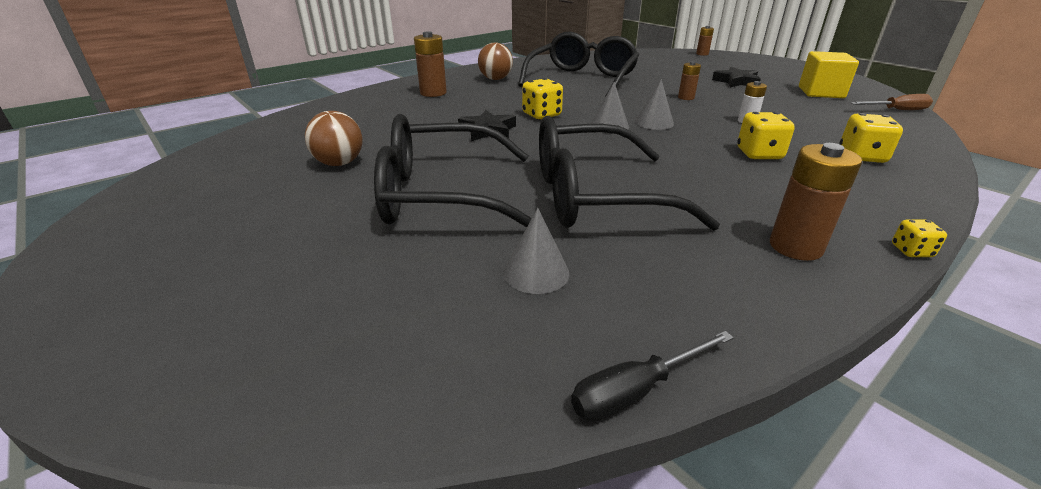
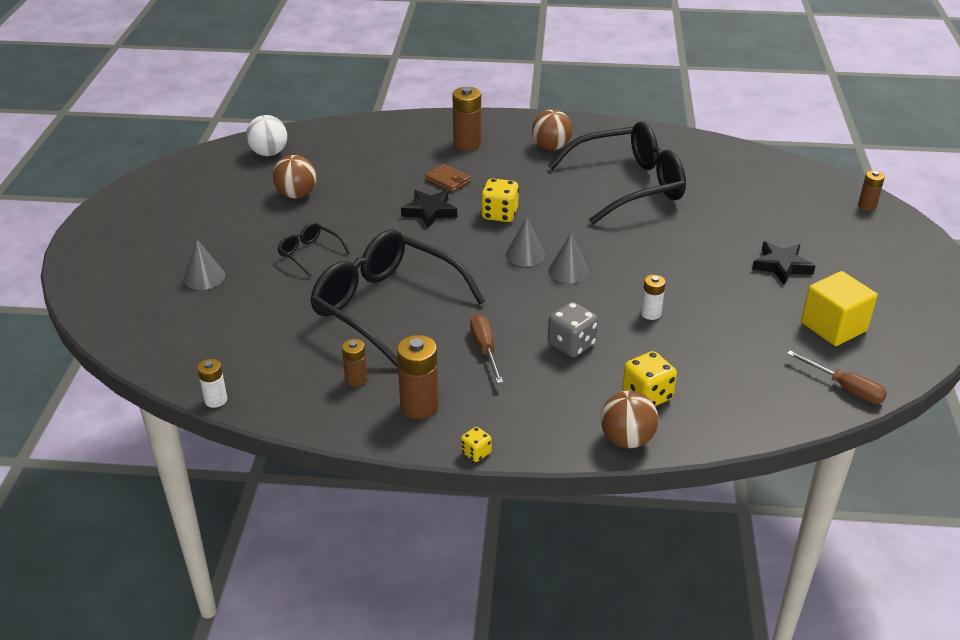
camera: 45 degrees right, 5 degrees up
(250, 149) = (269, 153): none -> white ball
(441, 195) = (309, 254): black glasses -> black glasses, size x0.44
(462, 112) = (448, 180): none -> brown wallet
(536, 272) = (270, 330): grey cone -> grey cone (204, 277)
(636, 391) = (216, 400): black screwdriver -> white battery
(686, 97) = (669, 259): brown battery -> brown battery (356, 379)
(726, 183) = (485, 349): none -> brown screwdriver
(759, 154) = (571, 345): yellow dice -> grey dice
(925, 183) = (627, 439): none -> brown ball

